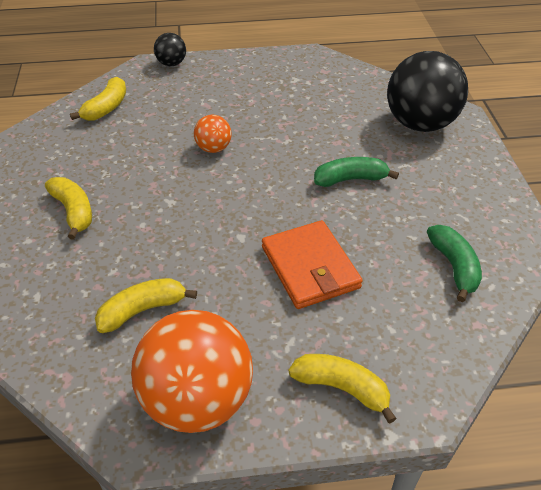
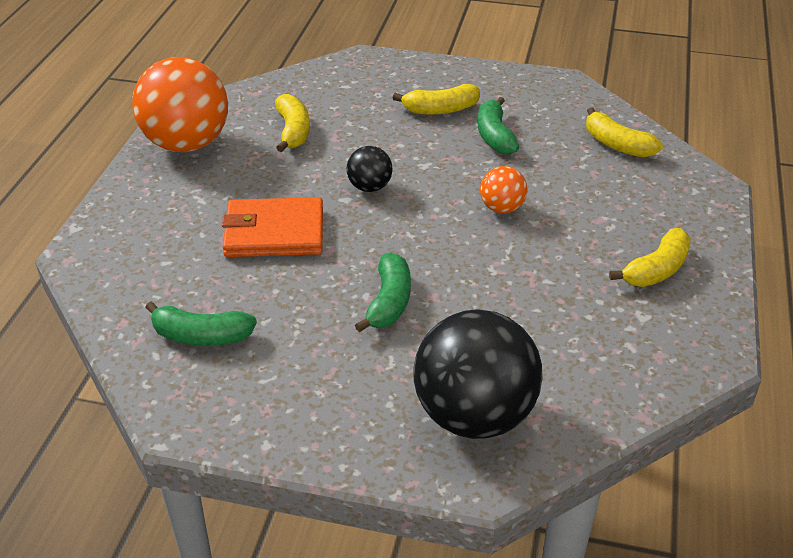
camera: 110 degrees right, 5 degrees down
(111, 170) = (494, 136): none -> green banana
(171, 64) = (713, 207): black ball -> black ball (369, 187)
(342, 388) = (135, 214): yellow banana -> yellow banana (656, 270)

